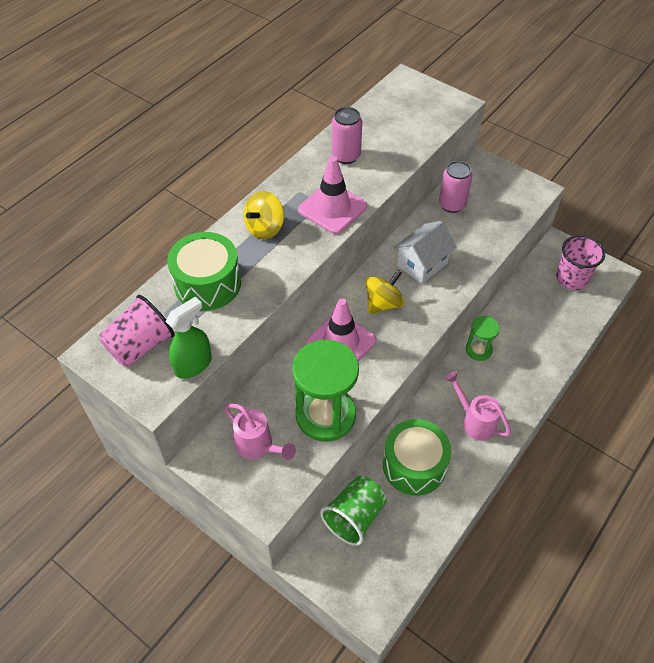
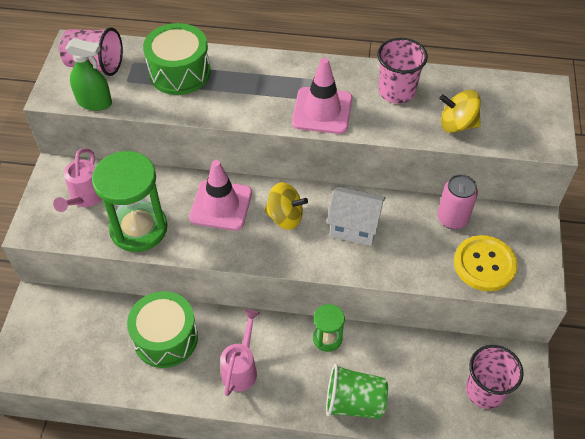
camera: 60 degrees right, 0 degrees up
(265, 228) = (264, 78): yellow spinning top -> yellow spinning top (457, 125)
(346, 156) = (396, 91): pink can -> pink cup
(354, 517) = (92, 315): green cup -> green cup (354, 402)
(503, 208) = (484, 264): none -> yellow button

